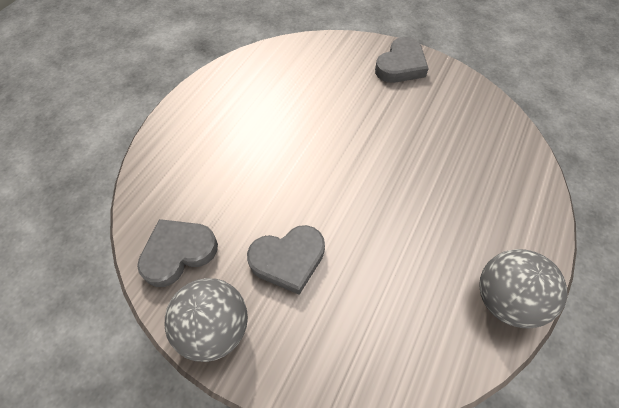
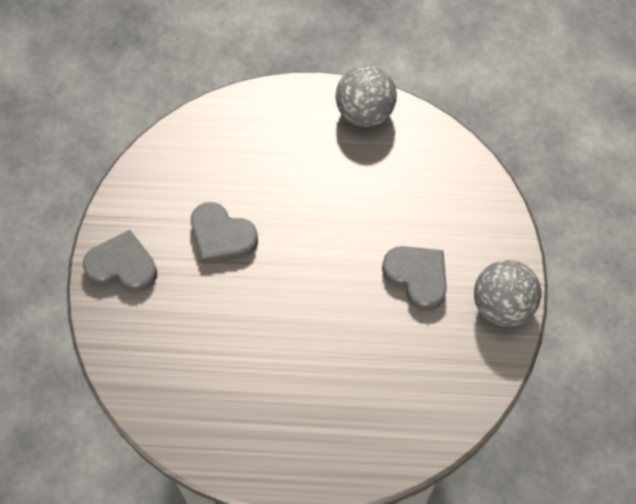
camera: 115 degrees left, 5 degrees up
(178, 253) = (460, 371): grey heart -> grey heart (222, 237)

